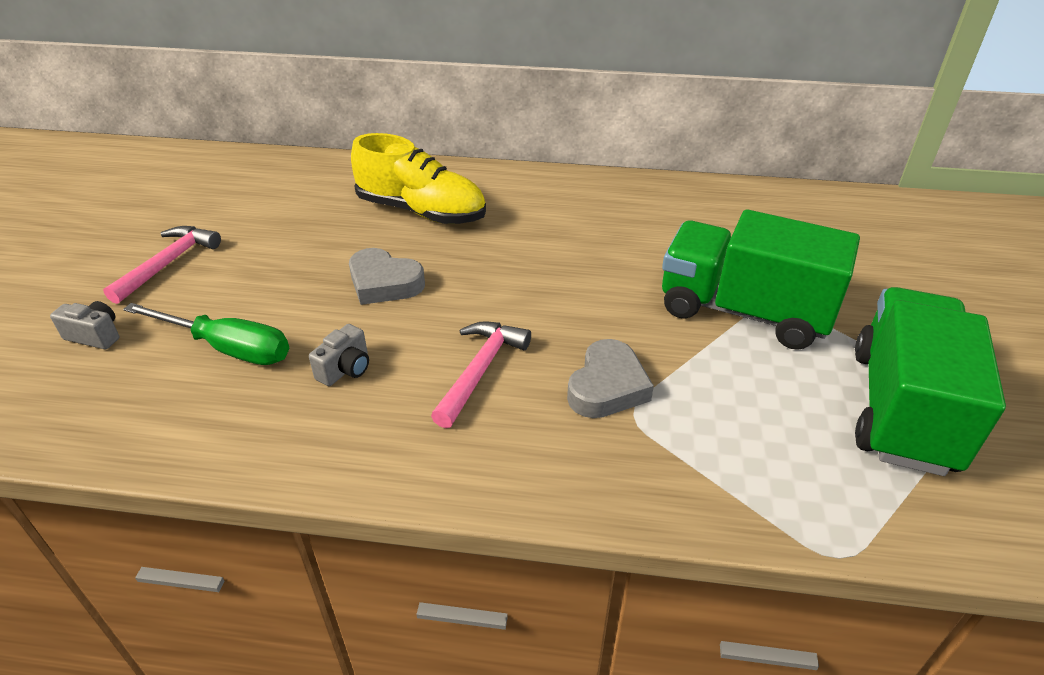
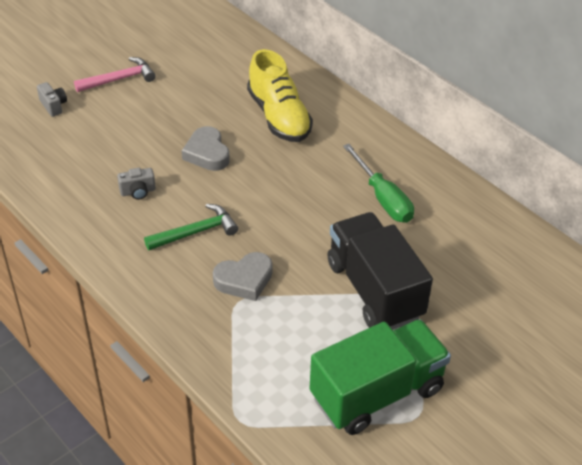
camera: 40 degrees right, 5 degrees up
(228, 348) = (100, 147): green screwdriver -> green screwdriver (383, 198)
(480, 370) = (196, 232): pink hammer -> green hammer
(743, 312) = (374, 290): green truck -> black truck

